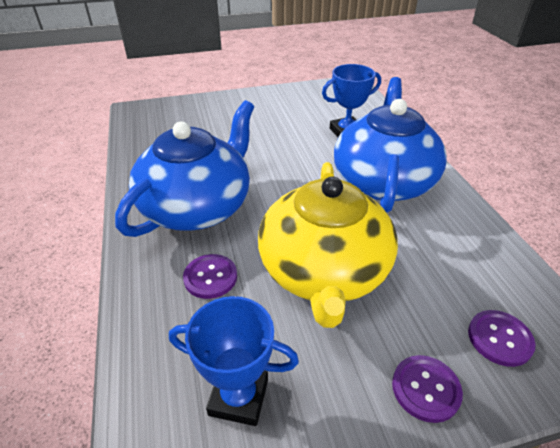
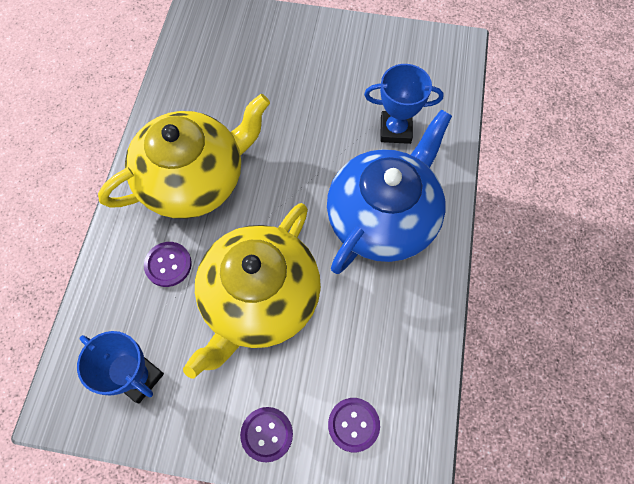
camera: 25 degrees right, 25 degrees up
(197, 207) = (194, 179): blue teapot -> yellow teapot

